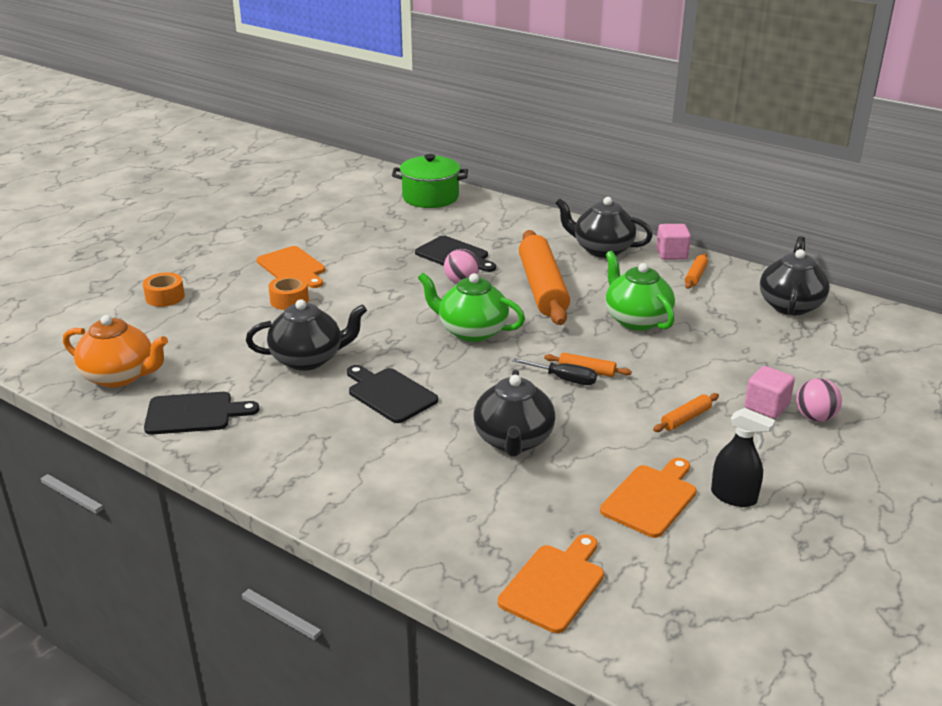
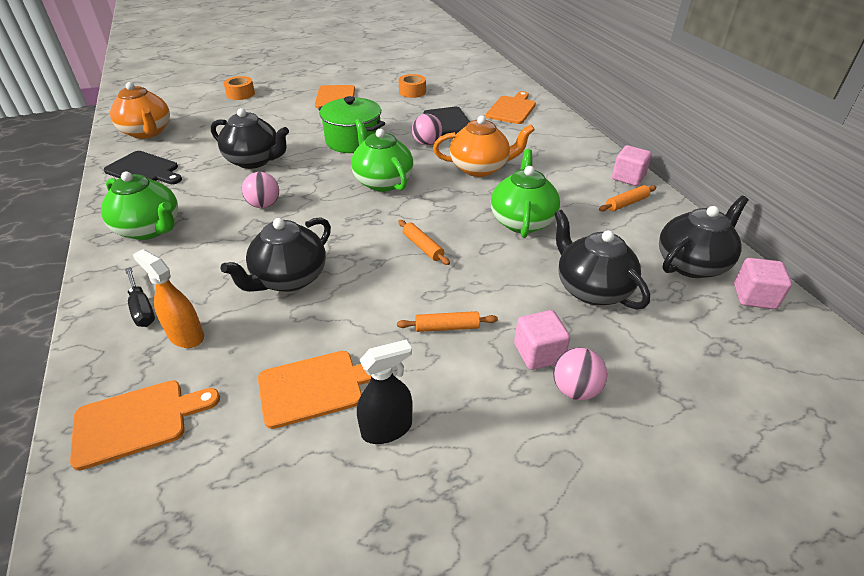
camera: 35 degrees right, 10 degrees up
(289, 300) = (302, 119): orange tape -> orange tape (412, 92)
(307, 460) = (150, 229): none -> green teapot
(389, 394) = (264, 205): black cutting board -> pink ball
(430, 197) = (489, 79): green pot -> green pot (353, 140)
(495, 222) = (512, 109): none -> orange cutting board
(495, 518) = (186, 336): none -> orange spray bottle
(542, 288) = (480, 168): orange rolling pin -> orange teapot
(563, 379) = (395, 246): black screwdriver -> black screwdriver (142, 308)
(602, 249) = (570, 154): black teapot -> black teapot (591, 289)
(734, 496) = (387, 428): black spray bottle -> black spray bottle turned 90 degrees counterclockwise
(850, 312) = (754, 296): none -> pink cube

